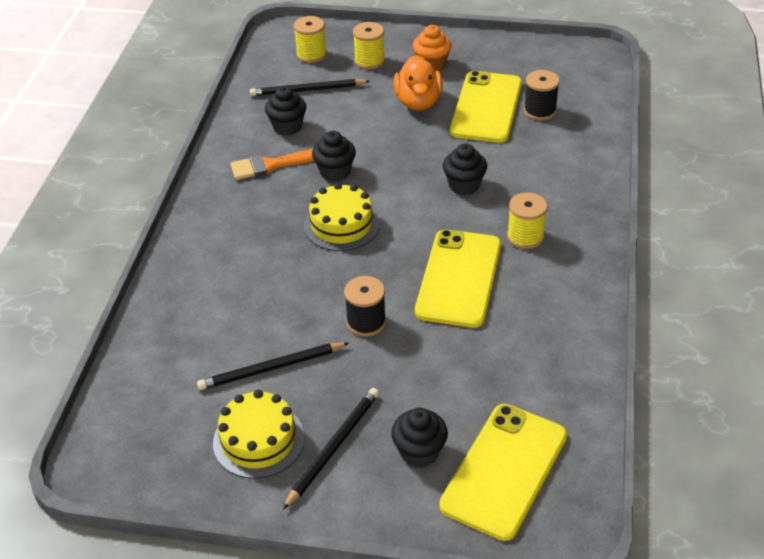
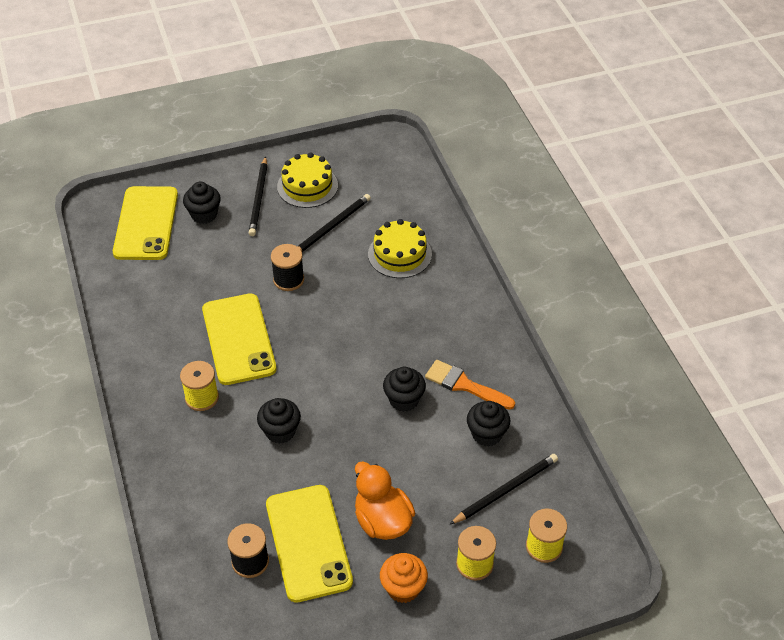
camera: 150 degrees right, 5 degrees up
(272, 165) = (464, 385): orange brush -> orange brush turned 105 degrees counterclockwise
(341, 224) = (361, 350): yellow cake -> yellow cake (399, 254)

